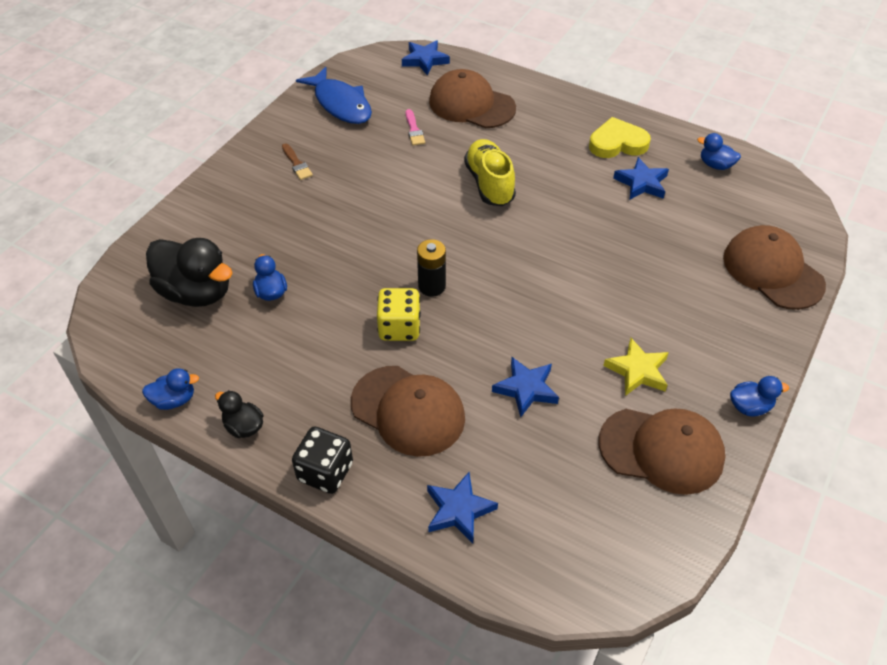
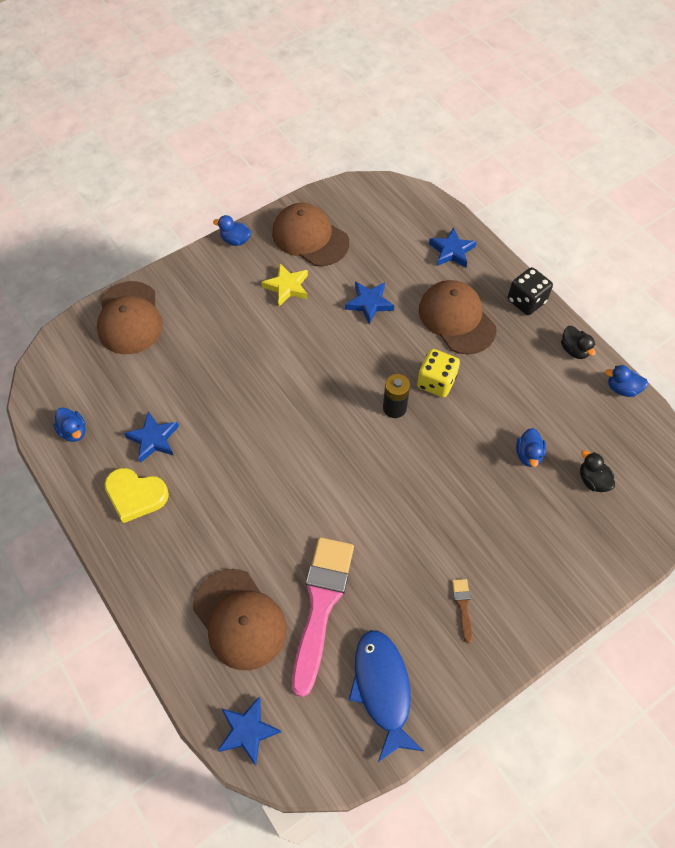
camera: 155 degrees left, 10 degrees up
(196, 292) = (592, 480): black duck -> black duck, size x0.49
(414, 130) = (321, 605): pink brush -> pink brush, size x2.48
(489, 183) = (287, 496): yellow shoe -> none

